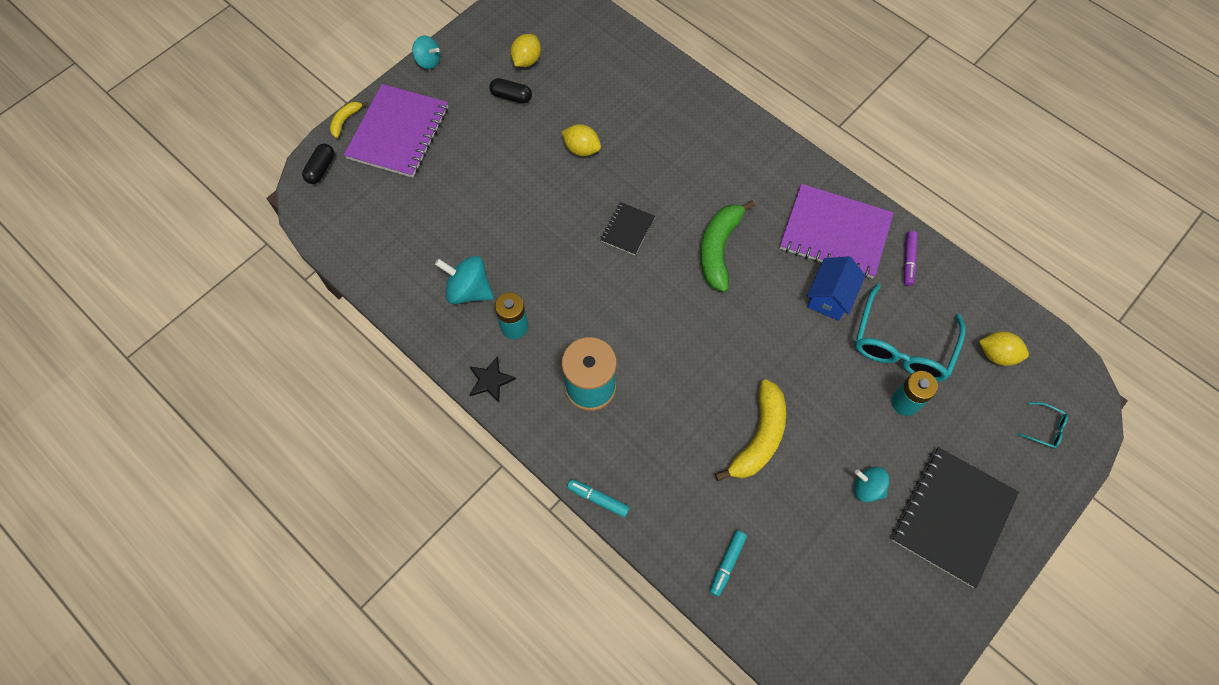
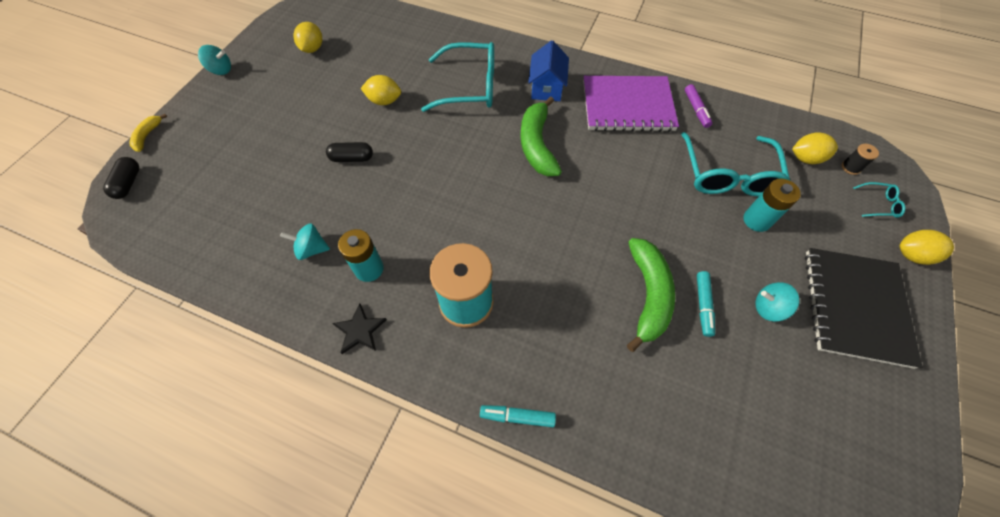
camera: 20 degrees left, 5 degrees down
(398, 133) = (204, 132): purple notebook -> none
(469, 290) = (311, 249): turquoise spinning top -> turquoise spinning top, size x0.66
(511, 96) = (307, 78): black capsule -> black capsule (352, 158)
(627, 229) = (449, 152): black notebook -> none
(675, 158) = (470, 87): none -> turquoise glasses
(727, 564) = (679, 437): turquoise marker -> turquoise marker (703, 305)
(759, 437) = (648, 295): yellow banana -> green banana
(830, 297) = (648, 155): blue house -> blue house (546, 87)
(1041, 380) = (850, 167): none -> black spool
(1044, 490) = (912, 255): none -> yellow lemon

